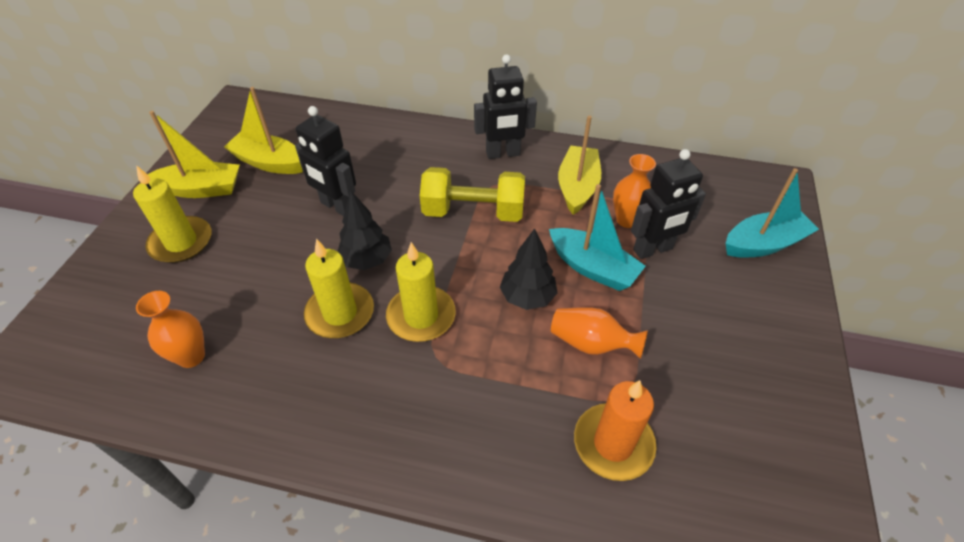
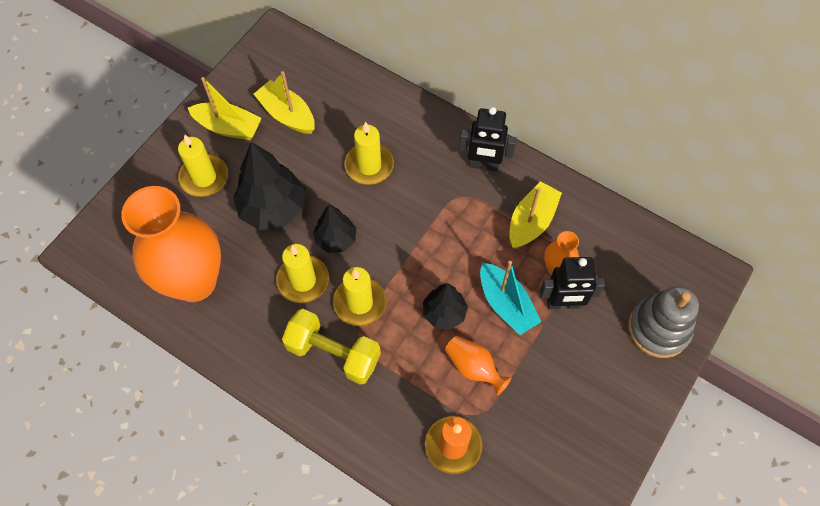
camera: 20 degrees right, 15 degrees up
(191, 356) = (194, 281): orange vase -> orange vase, size x2.35
(278, 250) = (273, 208): none -> black tree
(337, 206) = (328, 179): black robot -> none
(380, 183) = (369, 165): none -> yellow candle
(473, 212) = (434, 219): yellow dumbbell -> yellow dumbbell (333, 353)
(764, 244) = (658, 328): turquoise boat -> grey stacking toy

